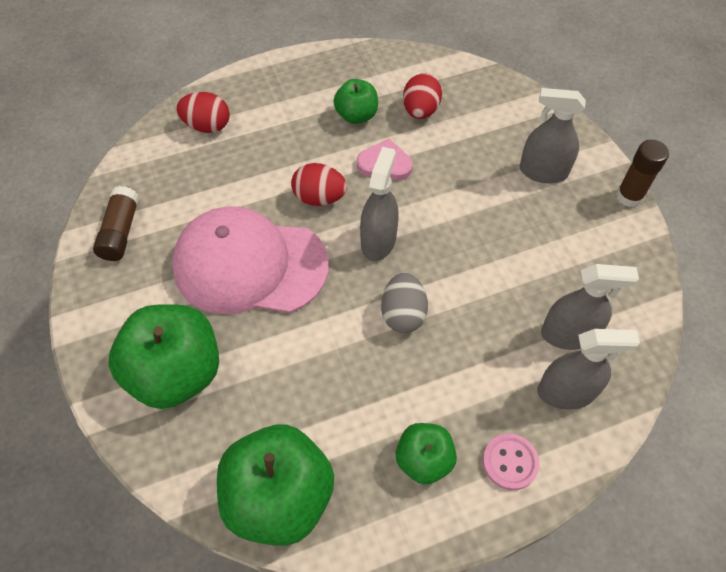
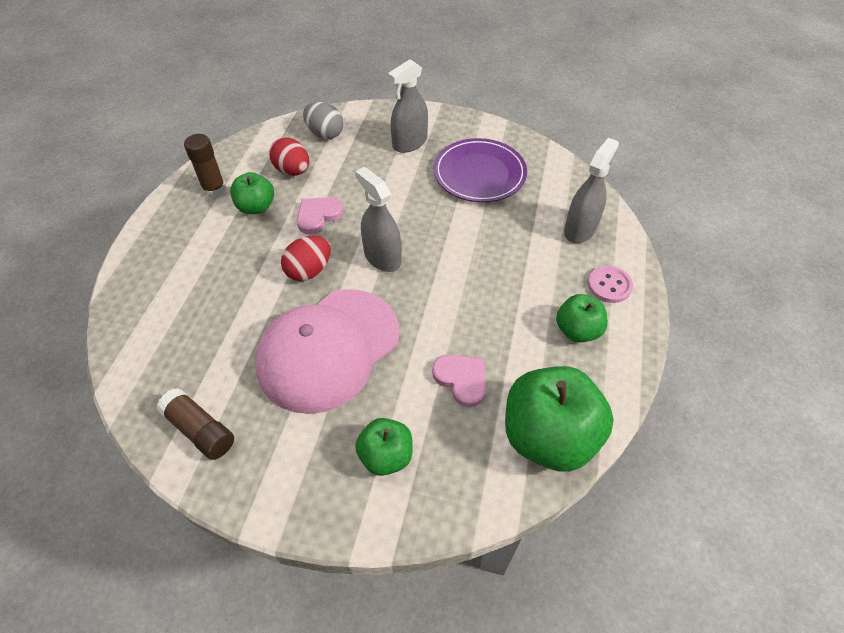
camera: 55 degrees left, 5 degrees down
(176, 373) = (386, 456): green apple -> green apple, size x0.55
(207, 126) = (155, 306): red egg -> none
(290, 387) = (461, 379): none -> pink heart
(403, 314) = (455, 278): grey egg -> grey egg (325, 134)
(559, 255) = (479, 173): none -> purple plate
(568, 334) = (540, 204): grey spray bottle -> none
(629, 196) = (466, 118): brown glue stick -> brown glue stick (214, 189)

